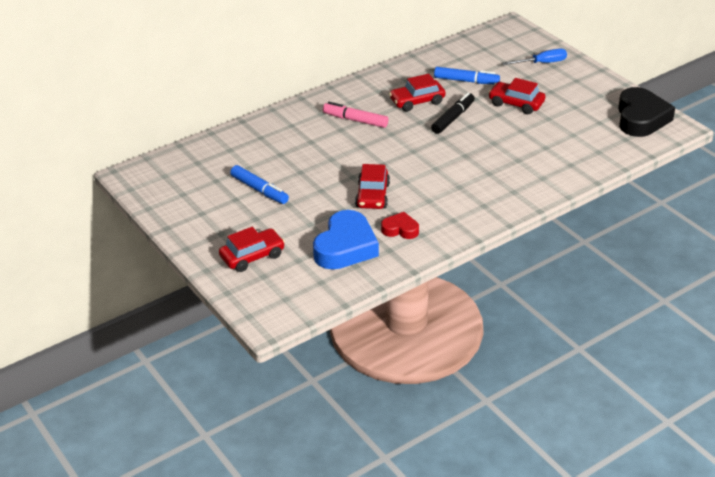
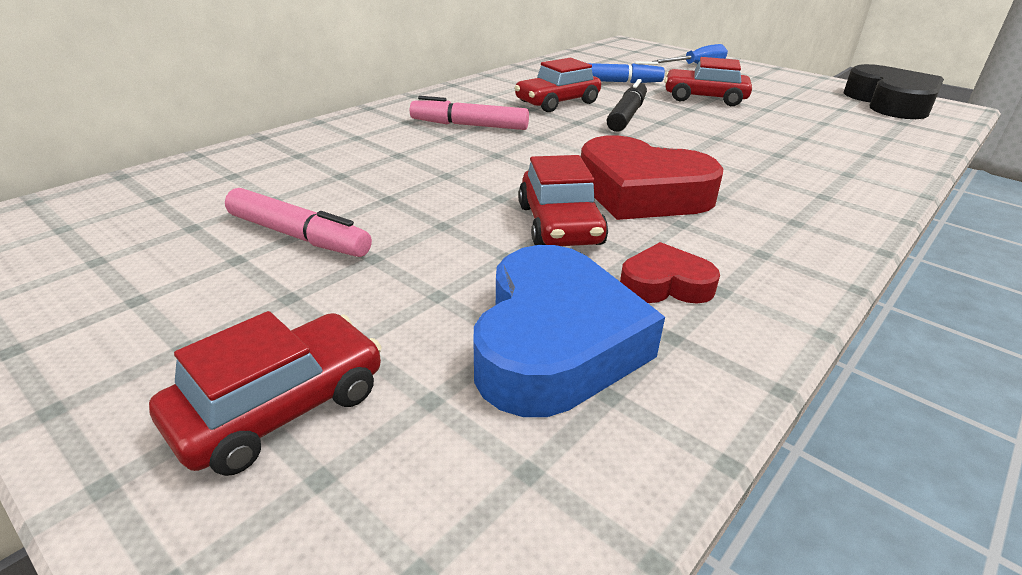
camera: 15 degrees left, 5 degrees down
(259, 190) = (298, 236): blue marker -> pink marker
(422, 180) = (641, 192): none -> red heart

